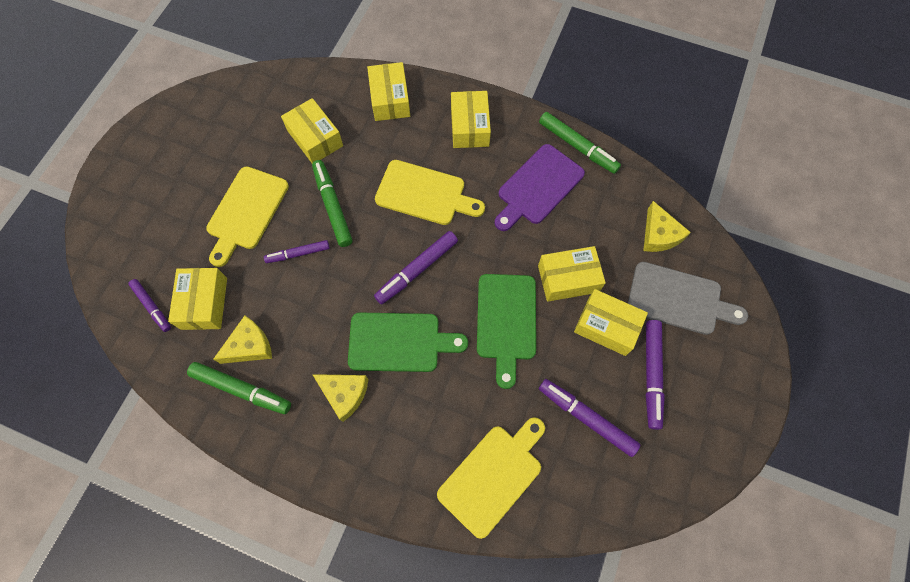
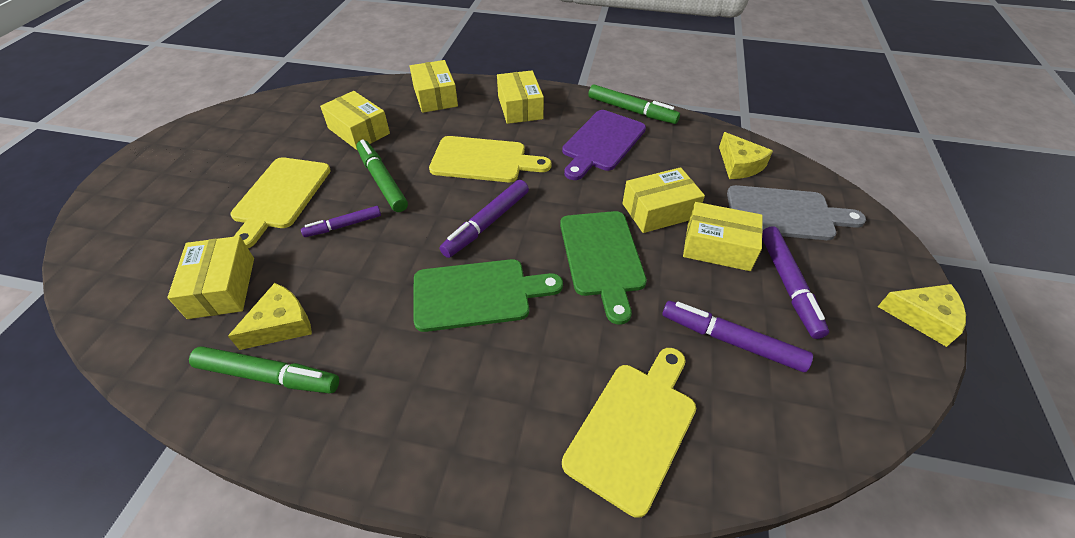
camera: 10 degrees left, 20 degrees down
(152, 306) = (150, 300): purple marker -> none
(344, 394) = (413, 360): yellow cheese -> yellow cheese (923, 317)

